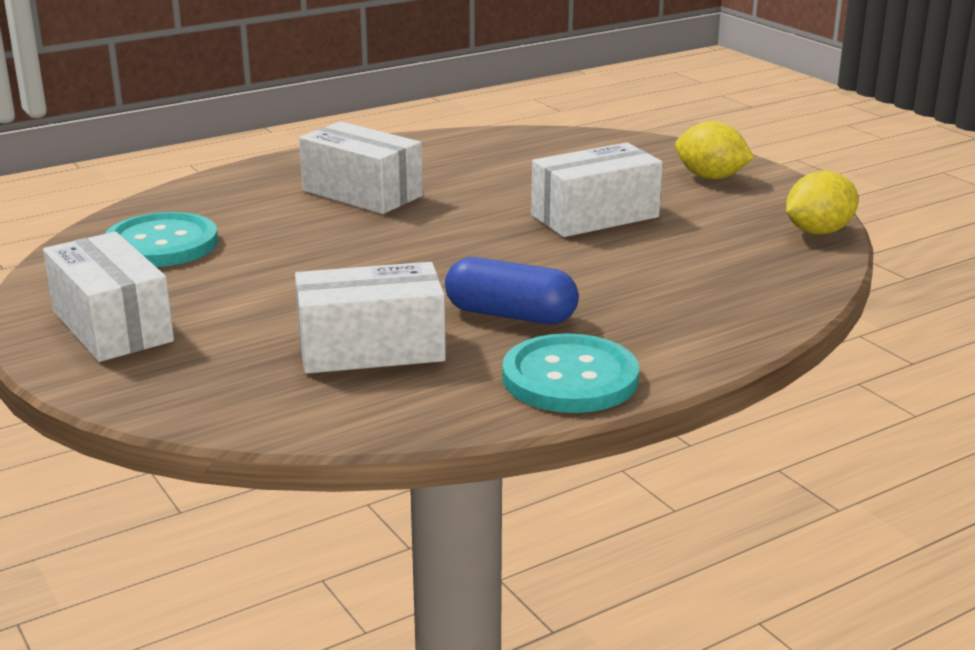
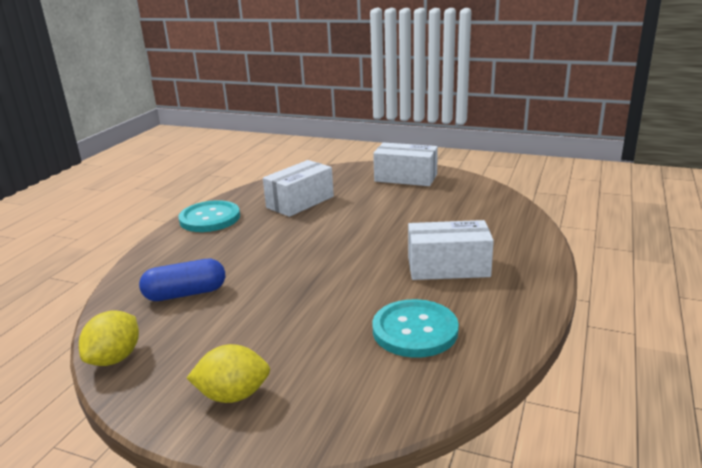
camera: 145 degrees right, 0 degrees up
(161, 244) = (468, 205): turquoise button -> turquoise button (415, 330)
(510, 315) = (262, 232): blue capsule -> blue capsule (185, 294)
(595, 216) = (285, 308): white box -> none

